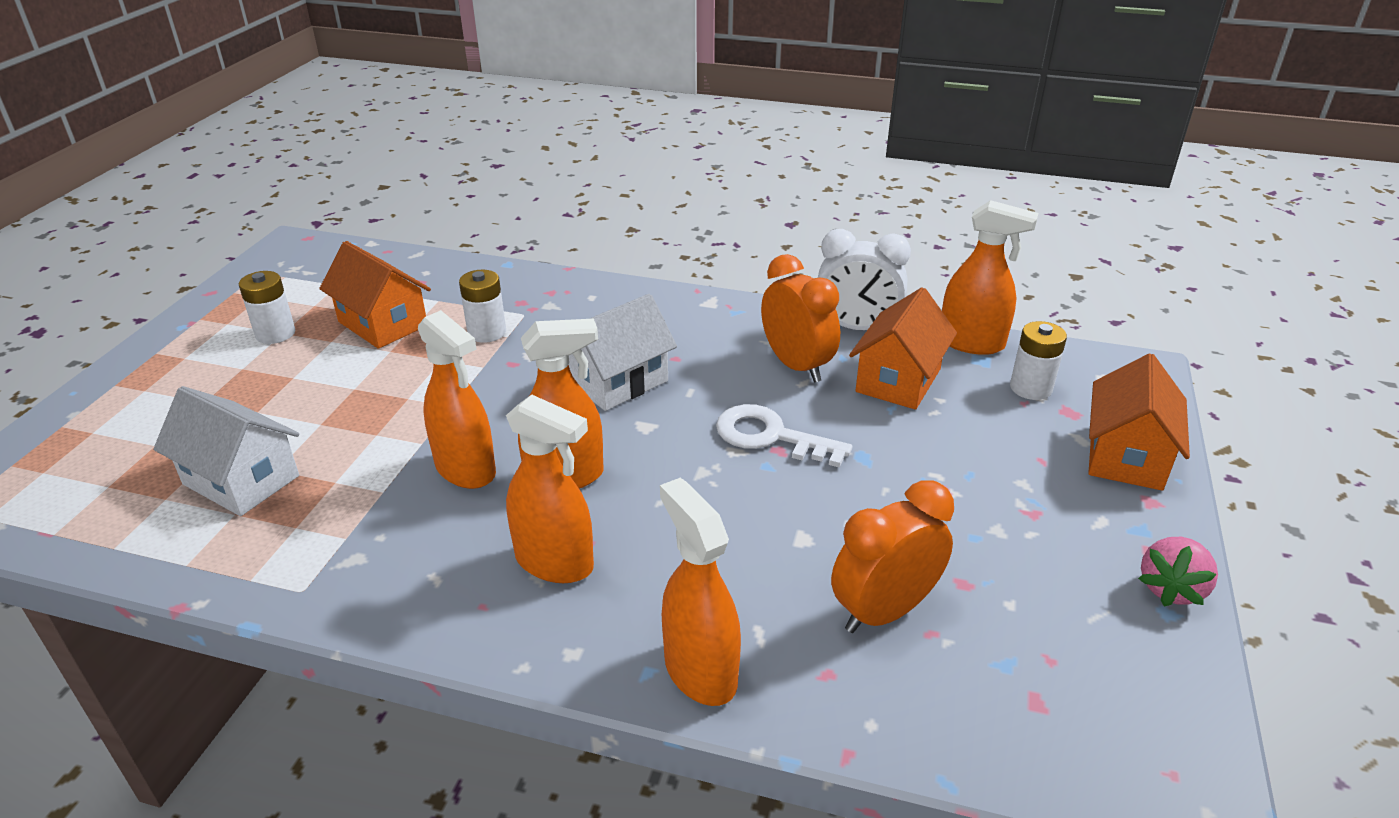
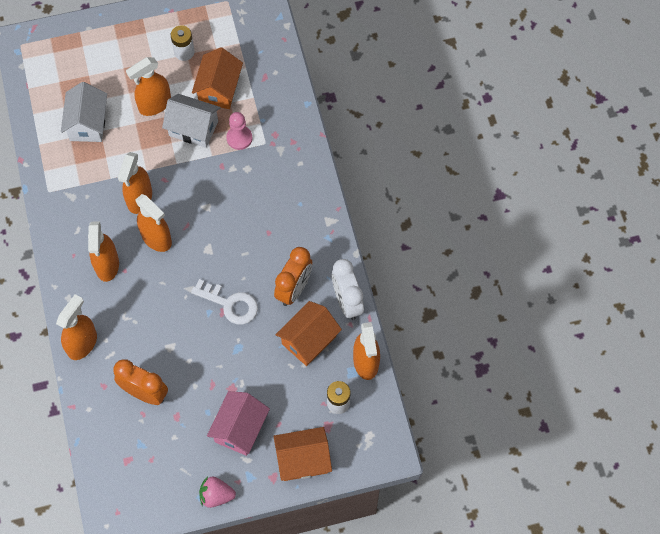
camera: 60 degrees right, 30 degrees up
(318, 392) = (154, 105): none -> orange spray bottle
(487, 332) = (239, 138): white battery -> pink pawn
(618, 382) = (234, 219): white house -> white house (193, 128)
(770, 436) = (230, 304): white key -> white key turned 120 degrees clockwise
(898, 380) = (309, 340): orange house -> orange house turned 45 degrees counterclockwise
(1031, 508) = (240, 429): none -> pink house

